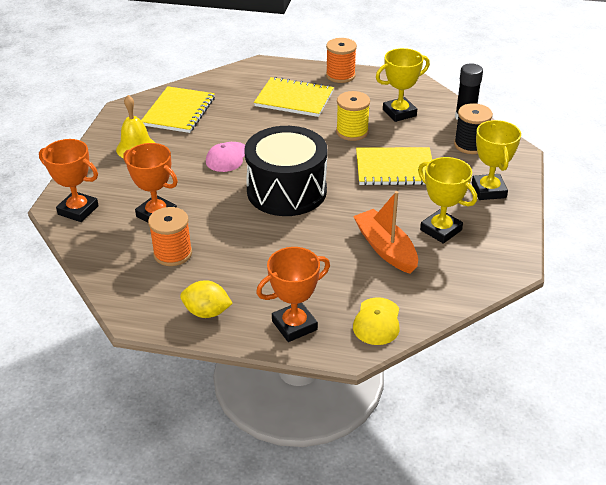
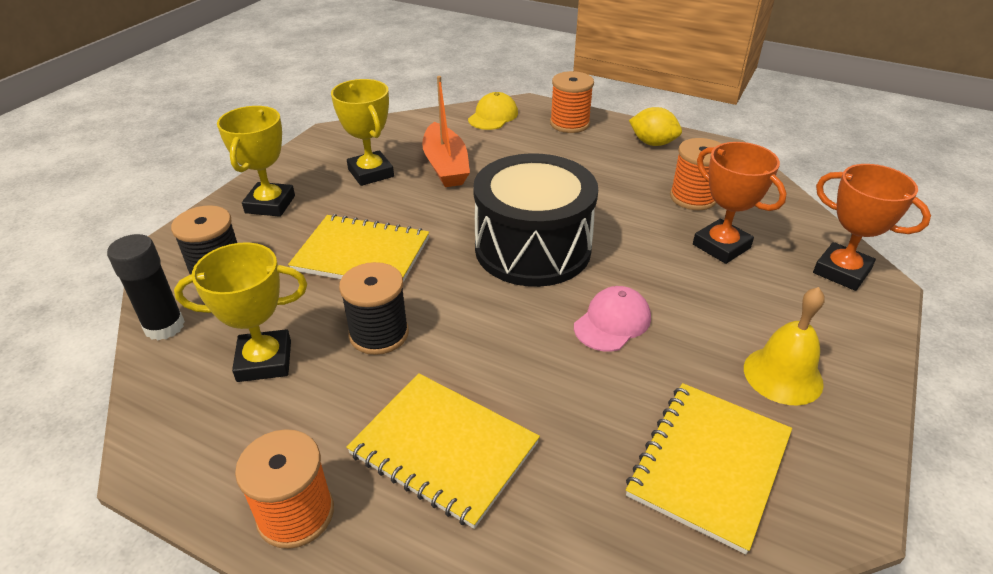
camera: 165 degrees left, 0 degrees up
(294, 325) = (569, 124): orange trophy -> orange spool
(352, 132) = (379, 334): yellow spool -> black spool

